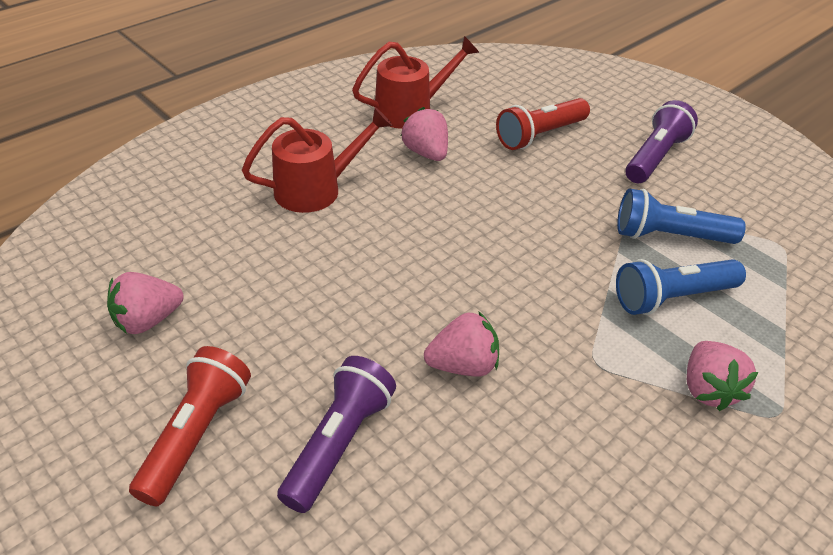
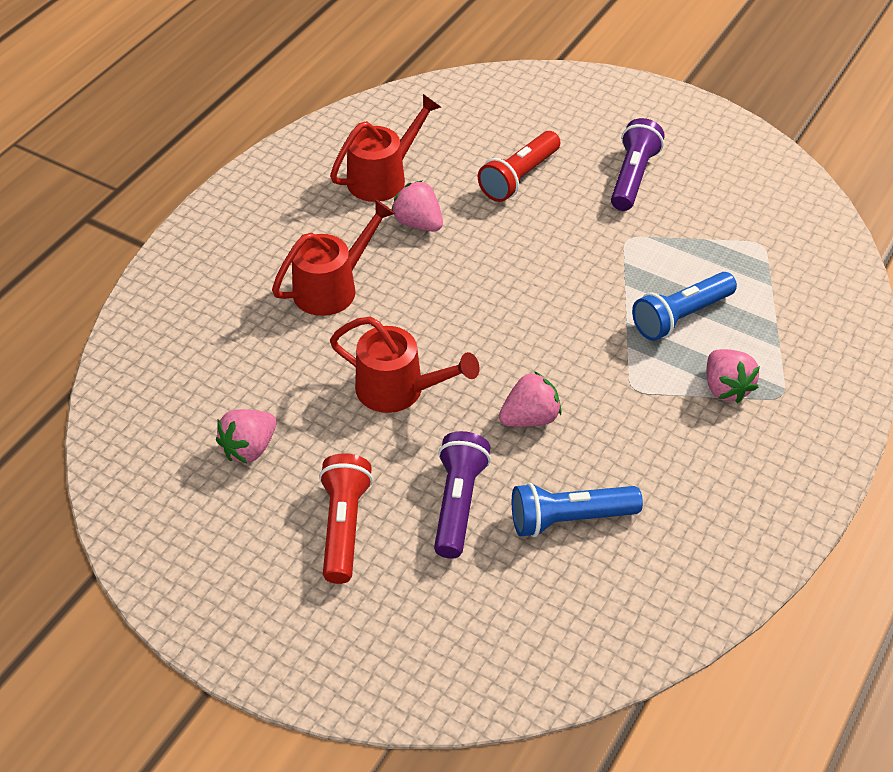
camera: 15 degrees left, 5 degrees up
(333, 300) = (399, 390): none -> red watering can
(669, 236) = (665, 258): blue flashlight -> blue flashlight (569, 519)

